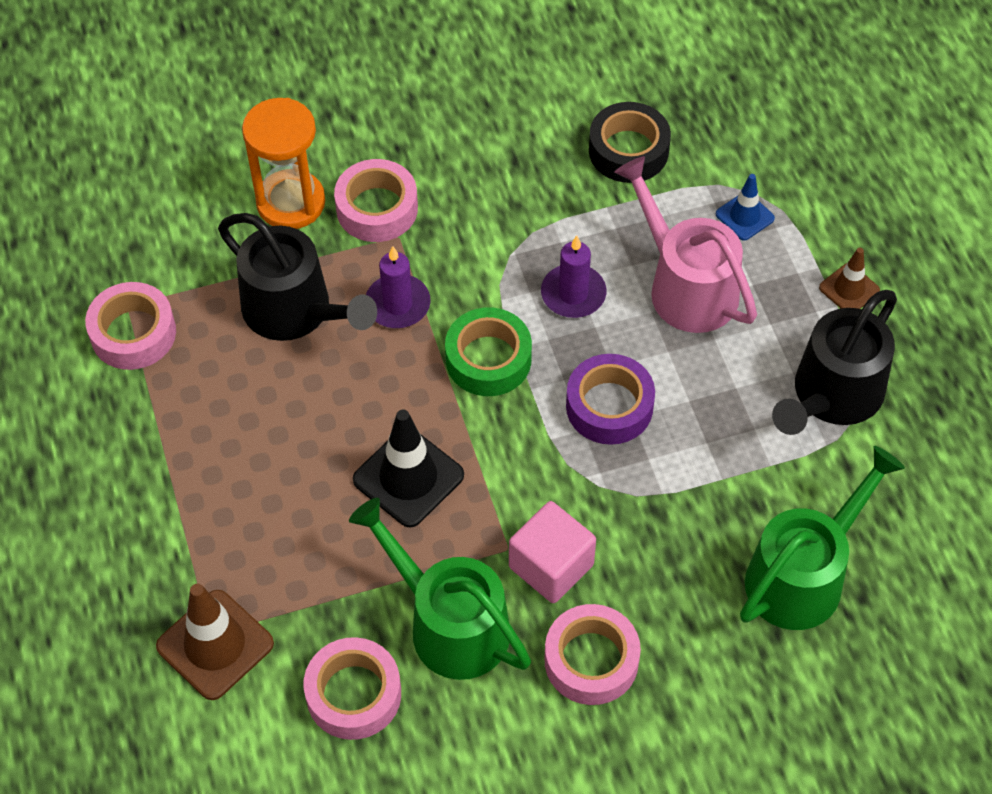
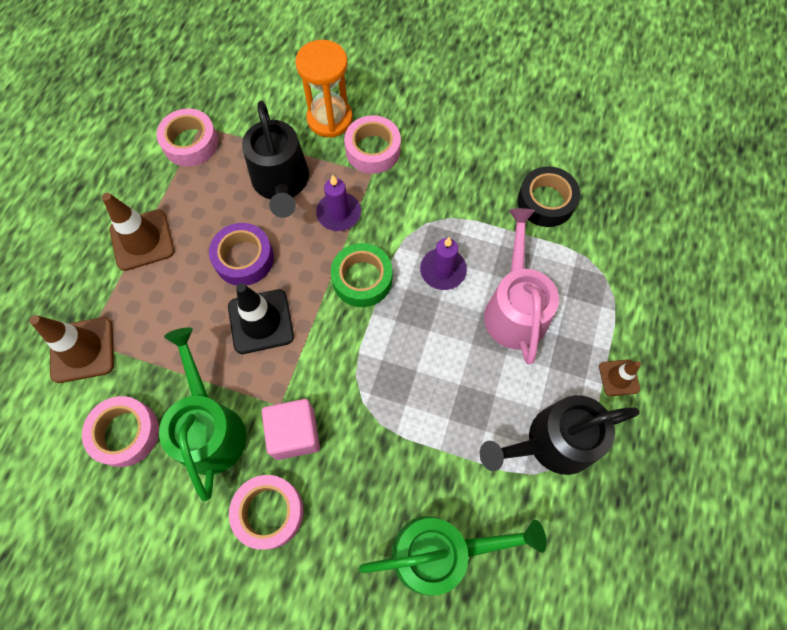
camera: 35 degrees right, 10 degrees up
(175, 480) = (142, 240): none -> brown traffic cone
(609, 406) = (408, 355): purple tape -> purple tape (244, 258)
(744, 216) = (586, 287): blue traffic cone -> none

